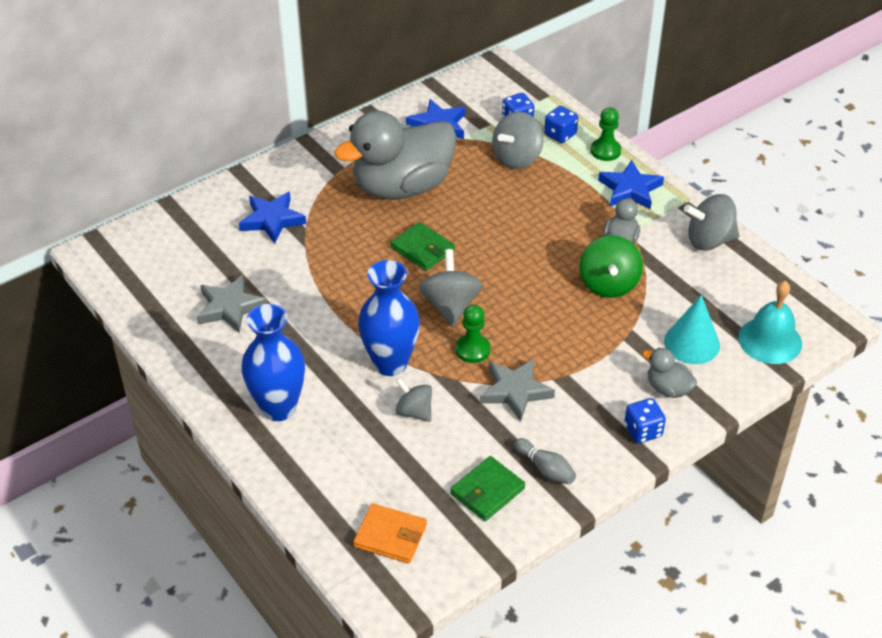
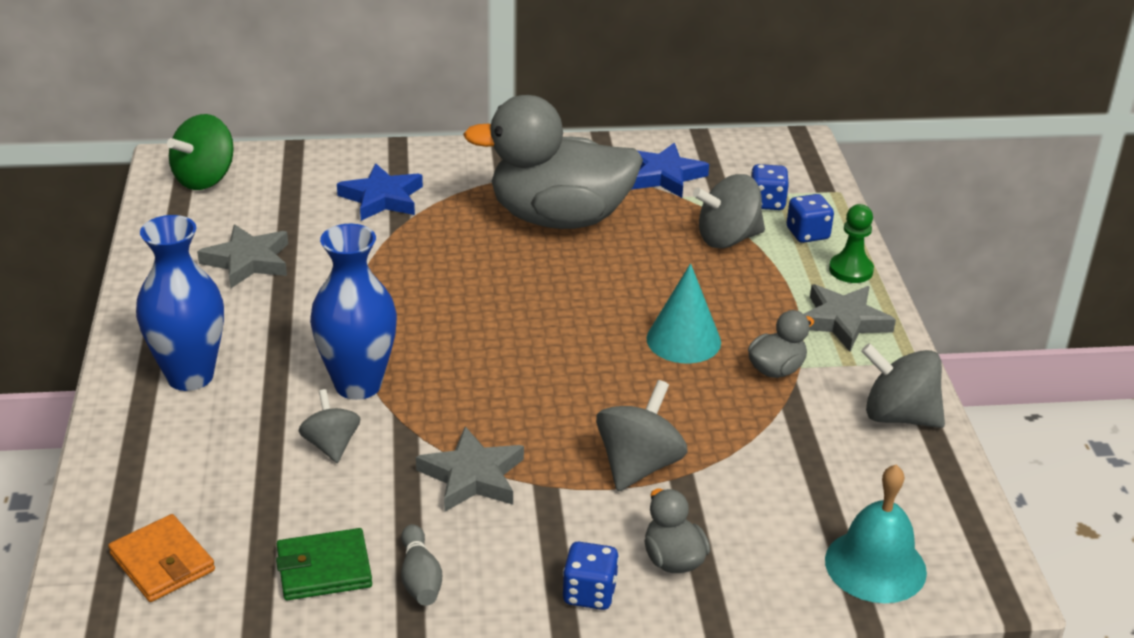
camera: 30 degrees right, 10 degrees down
(422, 249) = (518, 287): green wallet -> none
(450, 306) = (490, 355): grey spinning top -> grey spinning top (638, 466)
(472, 350) = (468, 411): green pawn -> none
(608, 284) = (711, 411): green spinning top -> green spinning top (205, 179)
(630, 189) = (843, 321): blue star -> grey star
(692, 343) = (758, 522): turquoise cone -> turquoise cone (683, 340)

